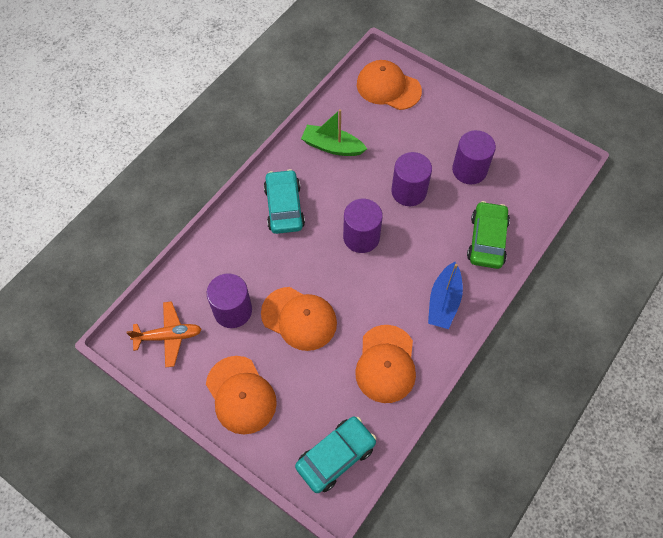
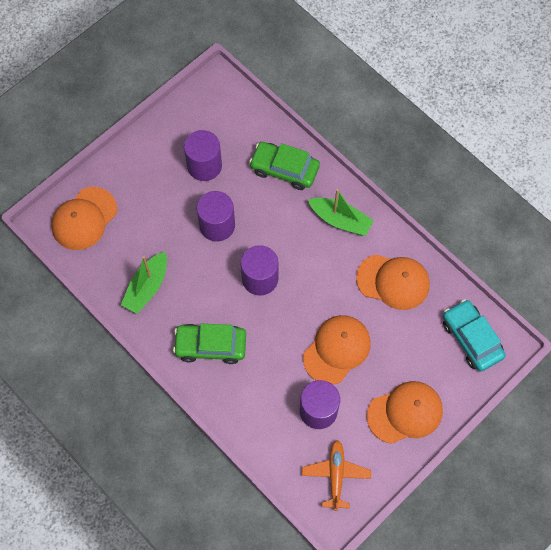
camera: 80 degrees left, 5 degrees up
(284, 207) = (210, 346): turquoise car -> green car
(444, 301) = (340, 220): blue boat -> green boat

